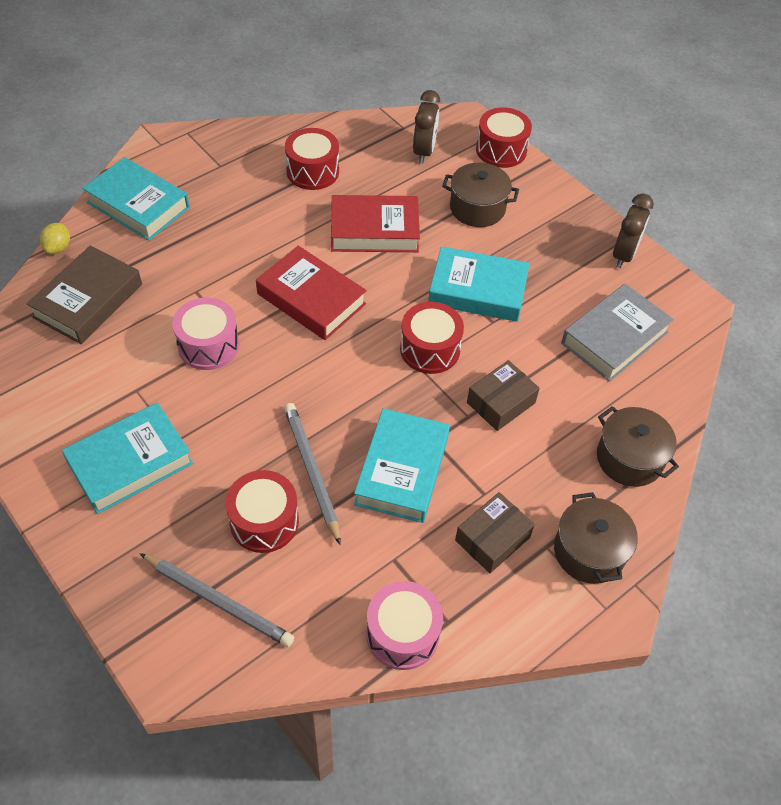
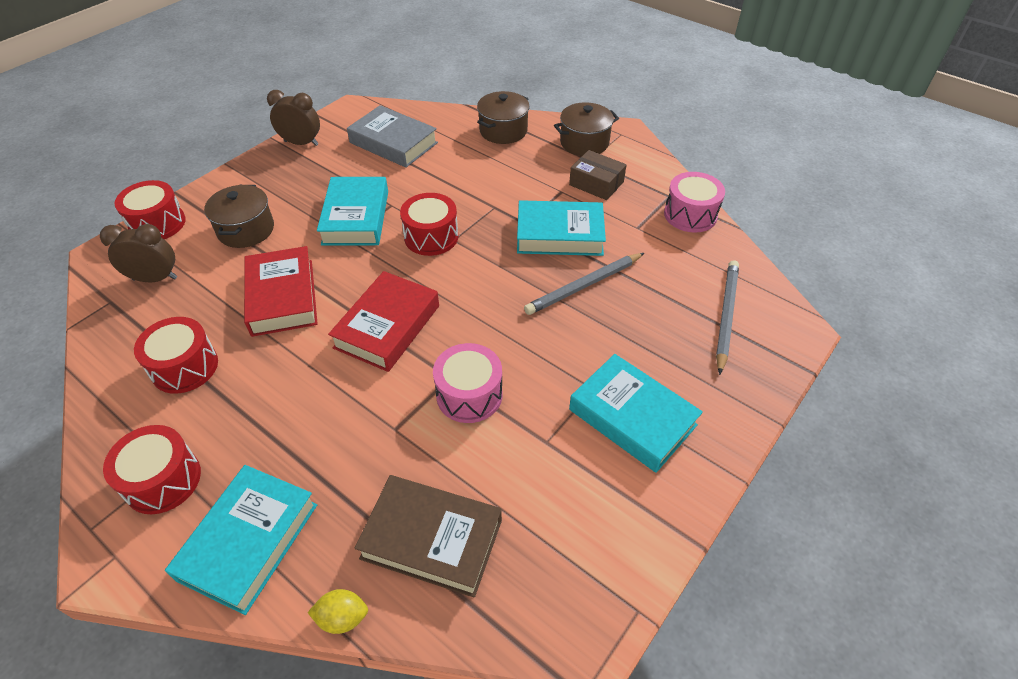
camera: 100 degrees left, 5 degrees down
(264, 521) = (643, 305): red drum -> red drum (163, 480)
(501, 402) = (475, 192): brown box -> none

